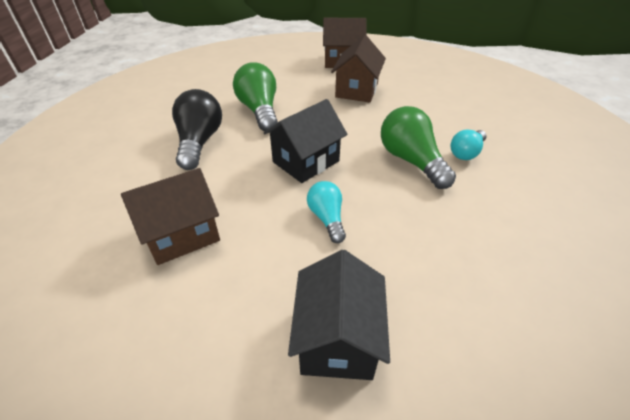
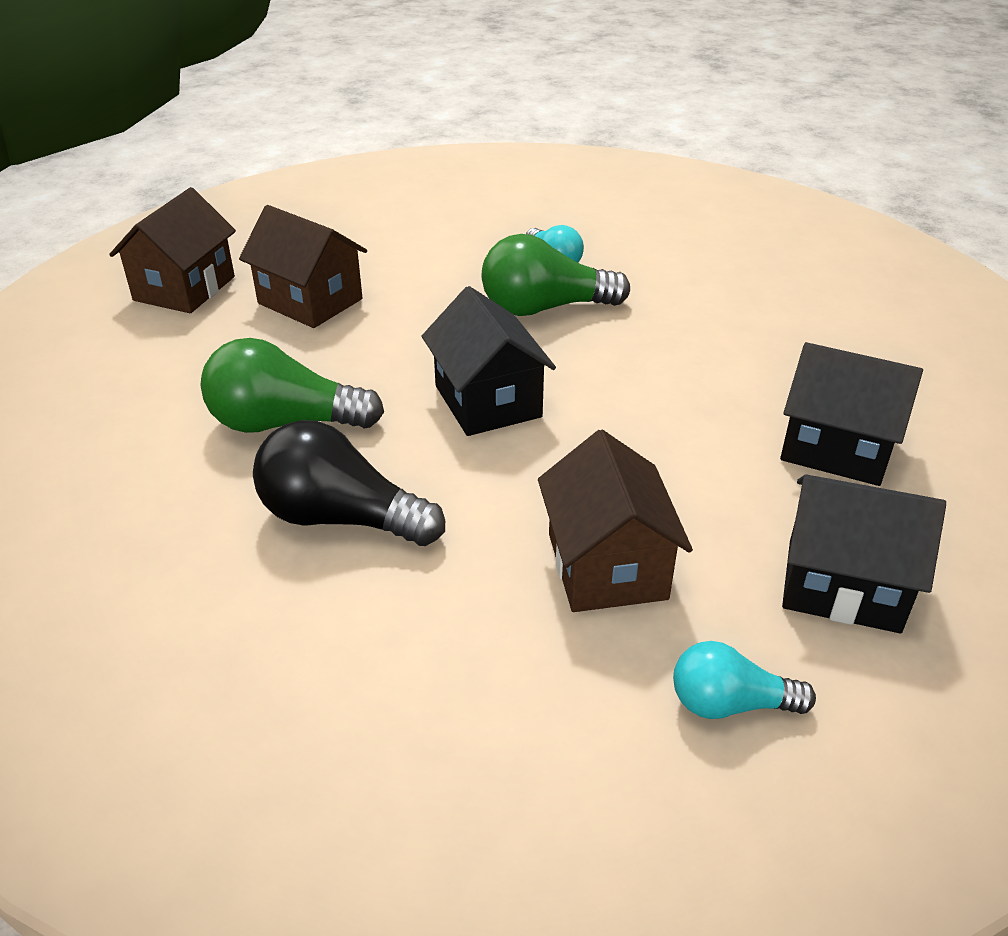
camera: 70 degrees left, 5 degrees down
(181, 357) = (843, 585): none -> black house
(327, 218) = (633, 410): turquoise light bulb -> turquoise light bulb (730, 704)

